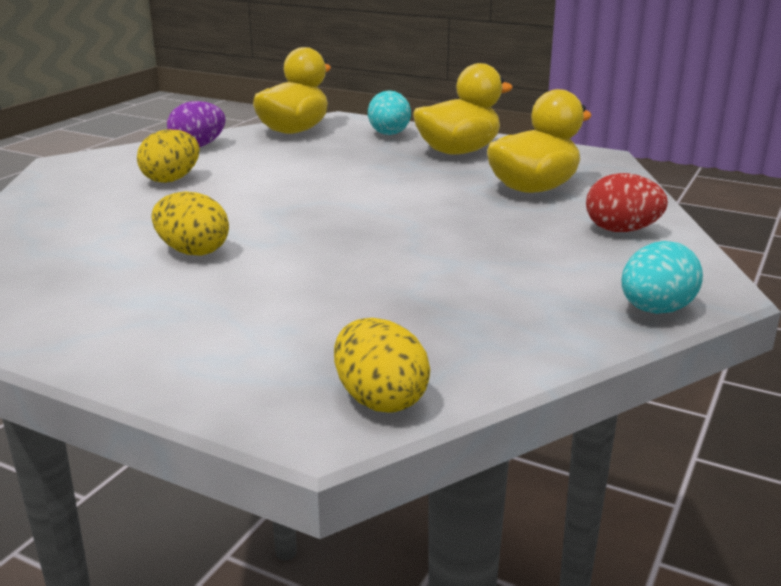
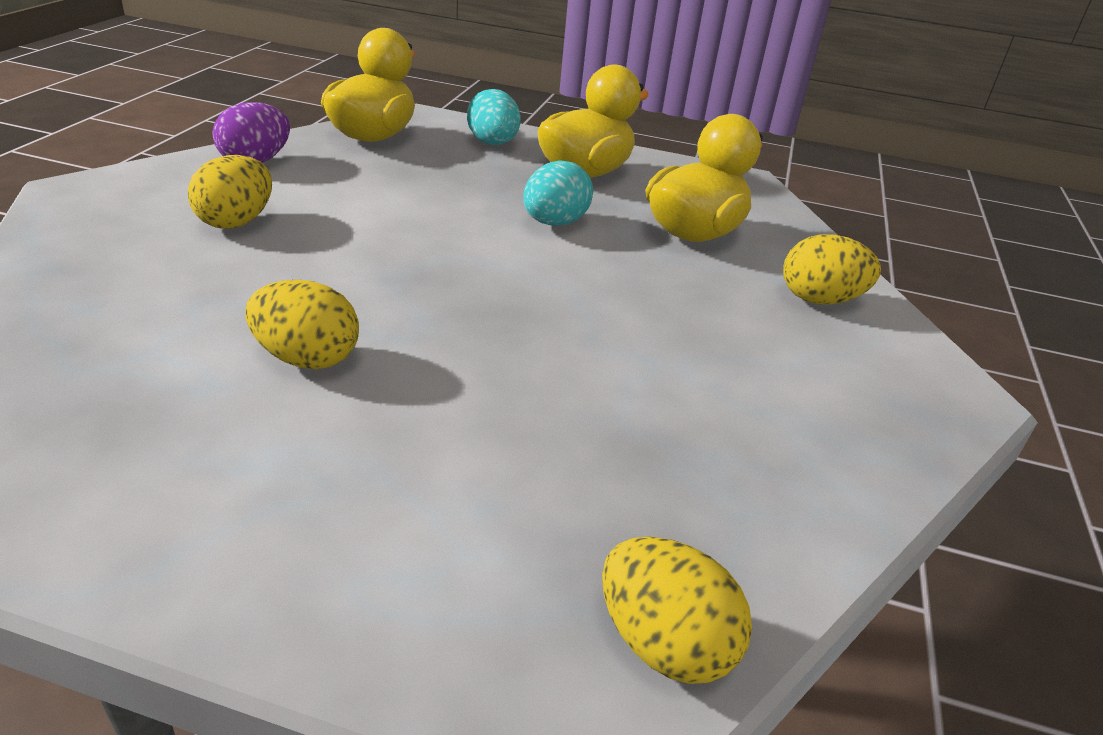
camera: 15 degrees left, 10 degrees up
(621, 230) = (820, 300): red egg -> yellow egg
(655, 310) = (918, 436): turquoise egg -> turquoise egg (554, 223)

